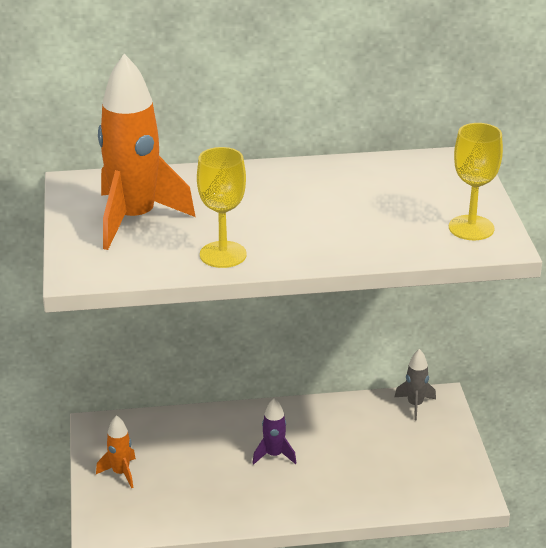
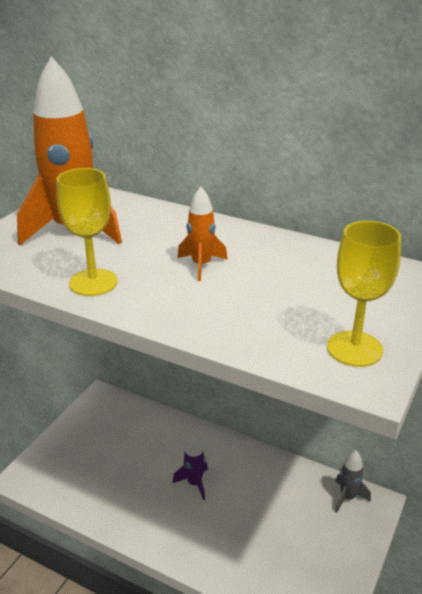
camera: 35 degrees right, 0 degrees up
(121, 473) = (79, 440): orange rocket -> orange rocket (201, 265)

